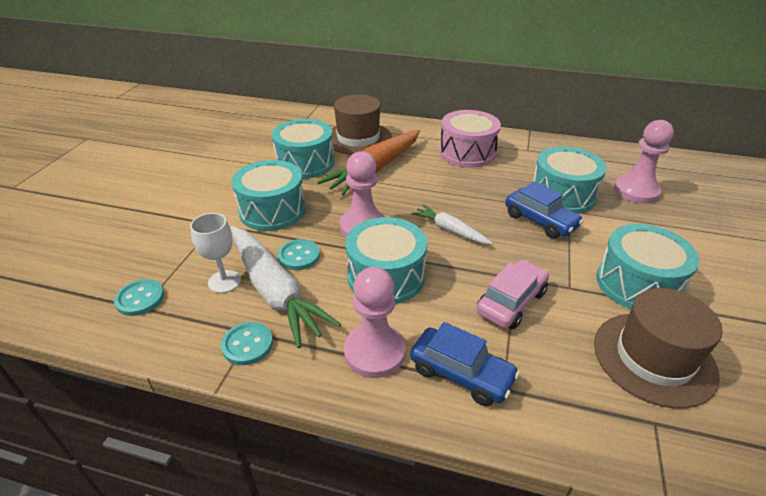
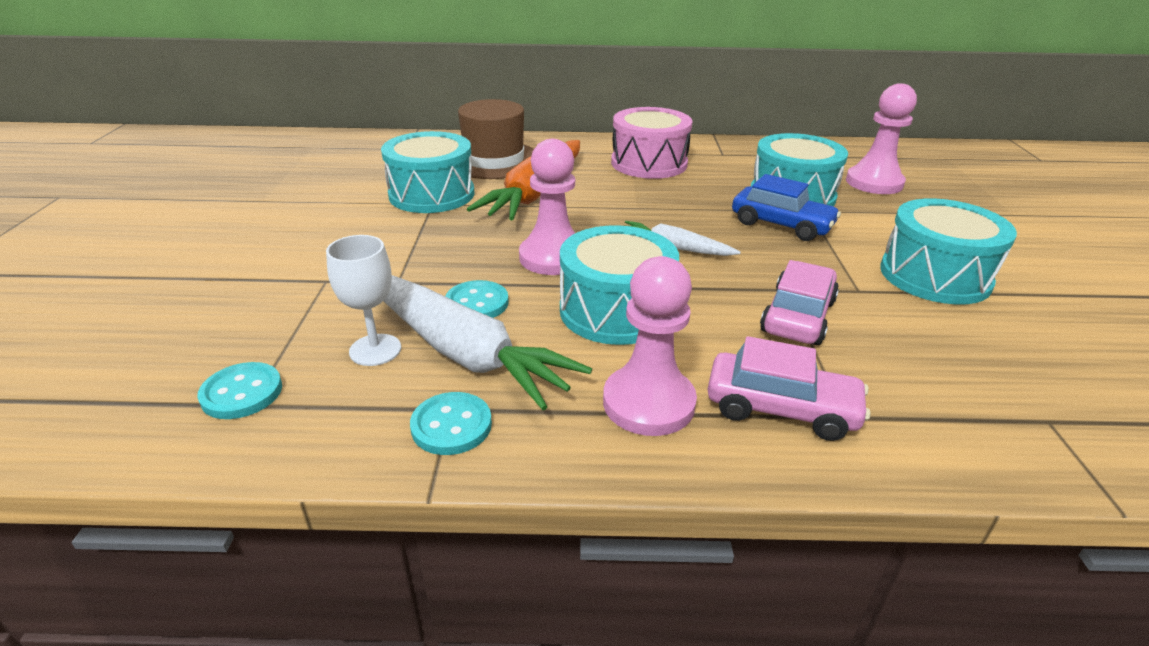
camera: 15 degrees left, 5 degrees down
(272, 210) = (409, 254): turquoise drum -> none
(461, 374) = (781, 408): blue car -> pink car
(653, 358) = (1002, 350): brown hat -> none

